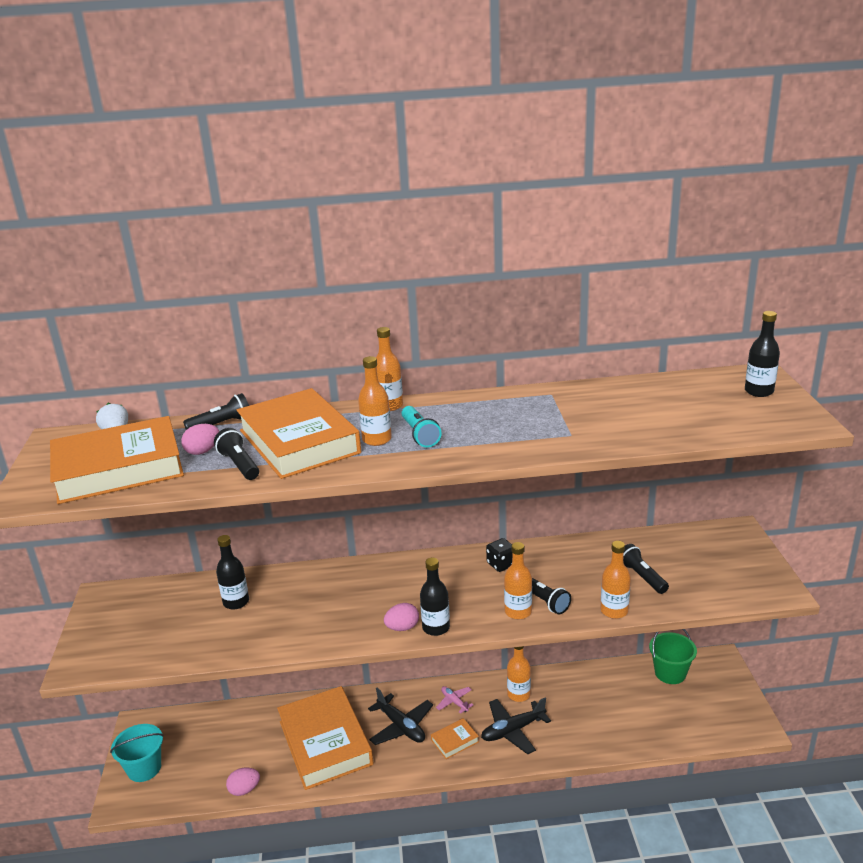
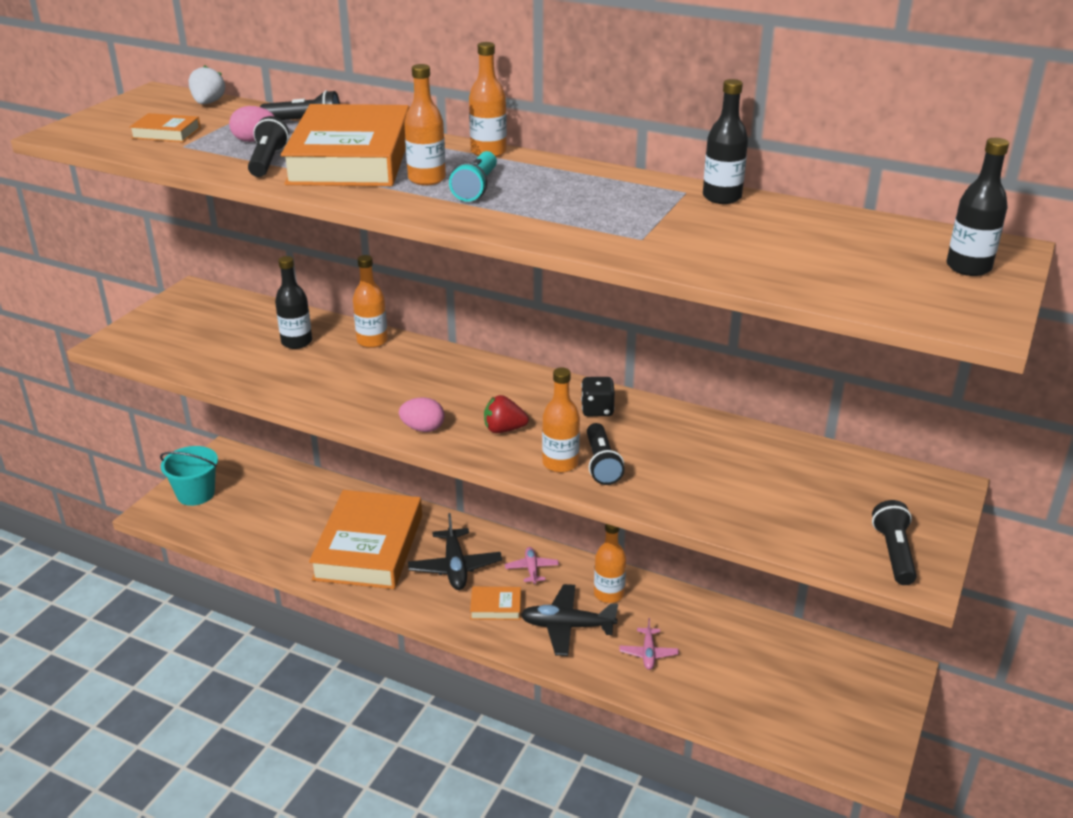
camera: 30 degrees right, 5 degrees up
(118, 468) = (166, 133): orange book -> orange book, size x0.41
(244, 789) = (260, 553): pink egg -> none
(436, 628) = (456, 442): black bottle -> black bottle (722, 197)
(457, 604) = (504, 429): none -> red strawberry
(577, 722) = (648, 653): none -> pink plane
(614, 611) = (671, 508): orange bottle -> orange bottle (372, 341)
(641, 577) = (748, 487): black flashlight -> black flashlight (893, 553)
(670, 673) = (815, 655): green bucket -> none

